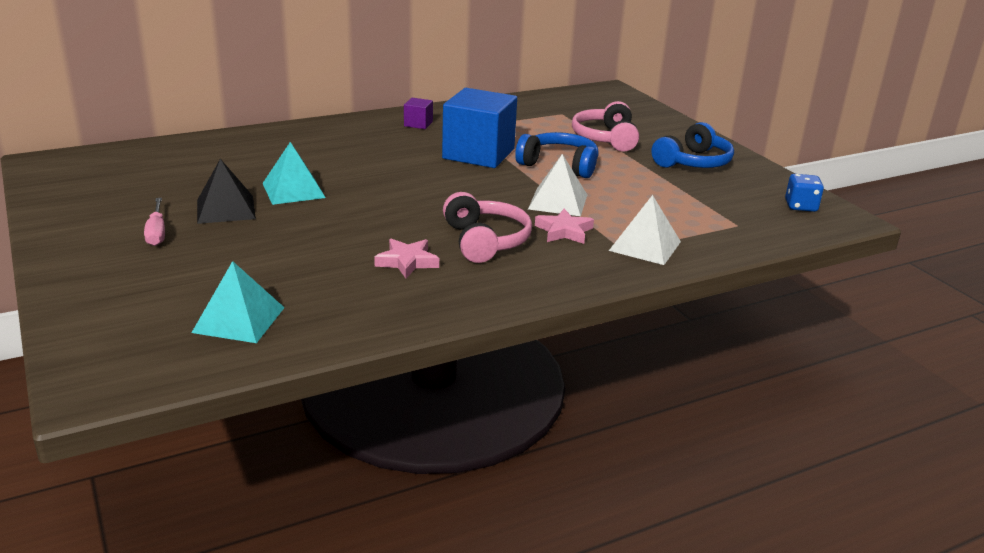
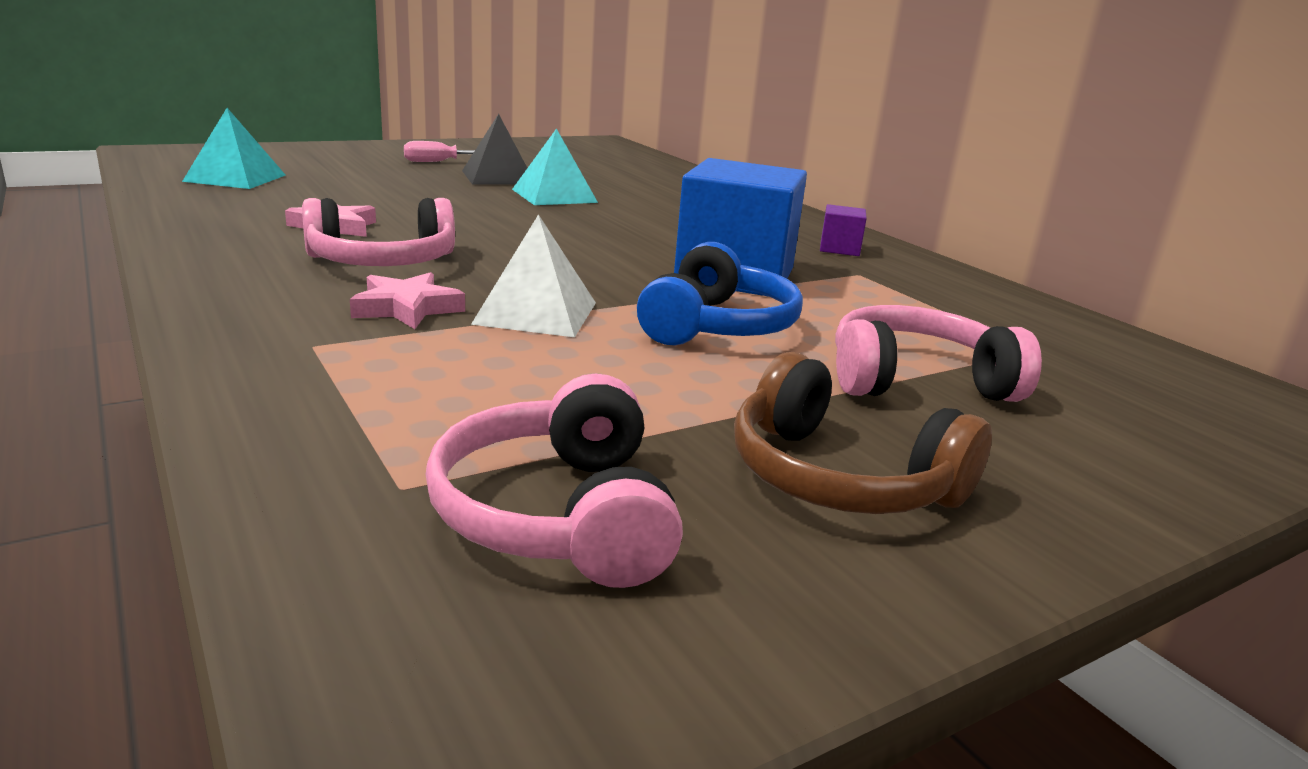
camera: 85 degrees right, 5 degrees down
(645, 246) = (320, 364): white pyramid -> none
(693, 162) = (840, 478): blue headphones -> brown headphones
(740, 202) = (559, 515): none -> pink headphones
(800, 206) = (539, 644): blue dice -> none

